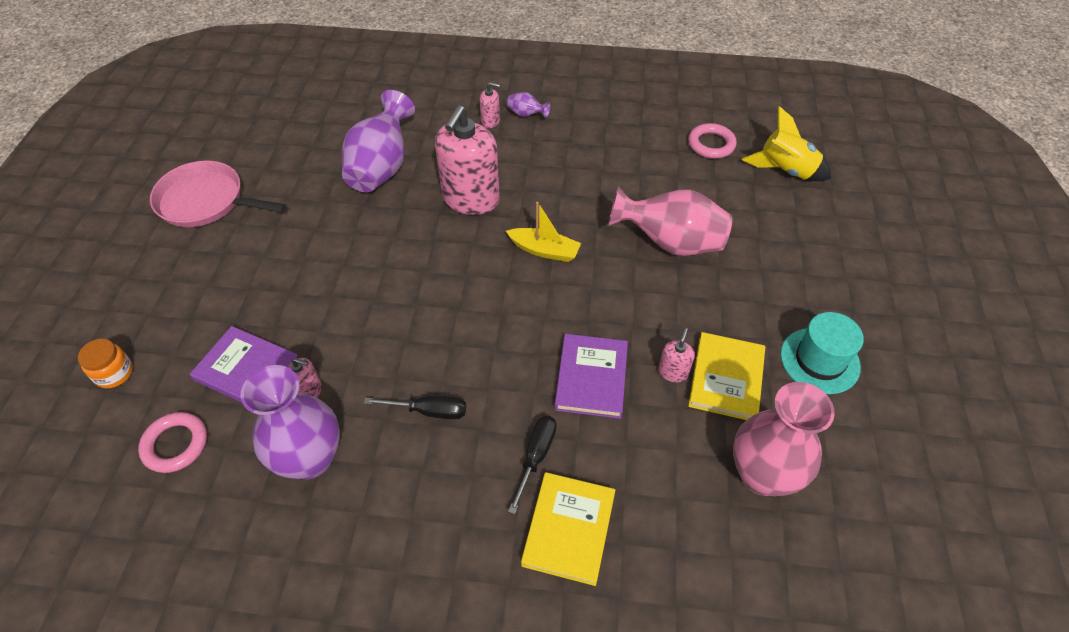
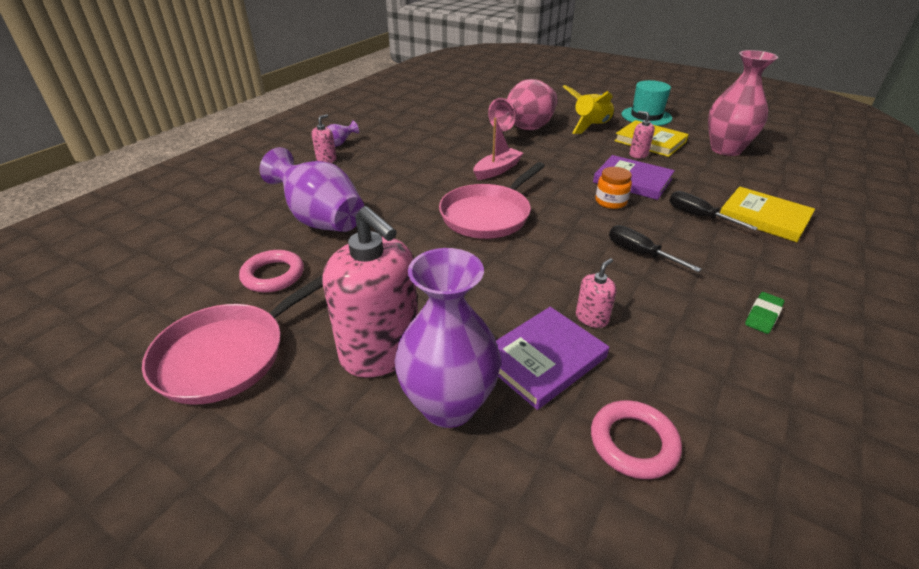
camera: 65 degrees left, 15 degrees down
(114, 373) = (483, 502): orange jar -> orange jar (610, 202)
(310, 459) = (678, 331): purple vase -> purple vase (448, 405)
(358, 529) = (763, 315): none -> green eraser
(429, 411) = (640, 253): black screwdriver -> black screwdriver turned 75 degrees counterclockwise
(445, 273) = (488, 215): none -> pink pan
(471, 199) = (411, 186): pink soap dispenser -> pink soap dispenser (380, 351)
(544, 250) = (497, 170): yellow boat -> pink boat
(711, 144) = (447, 99): pink ring -> pink ring (273, 275)
(785, 170) = (491, 88): yellow rocket -> yellow rocket (590, 126)

